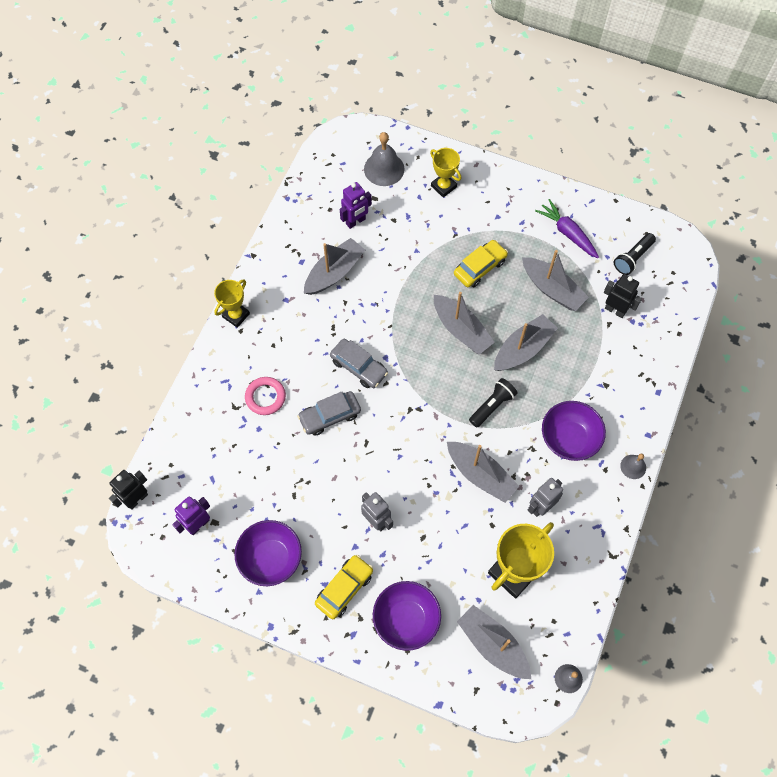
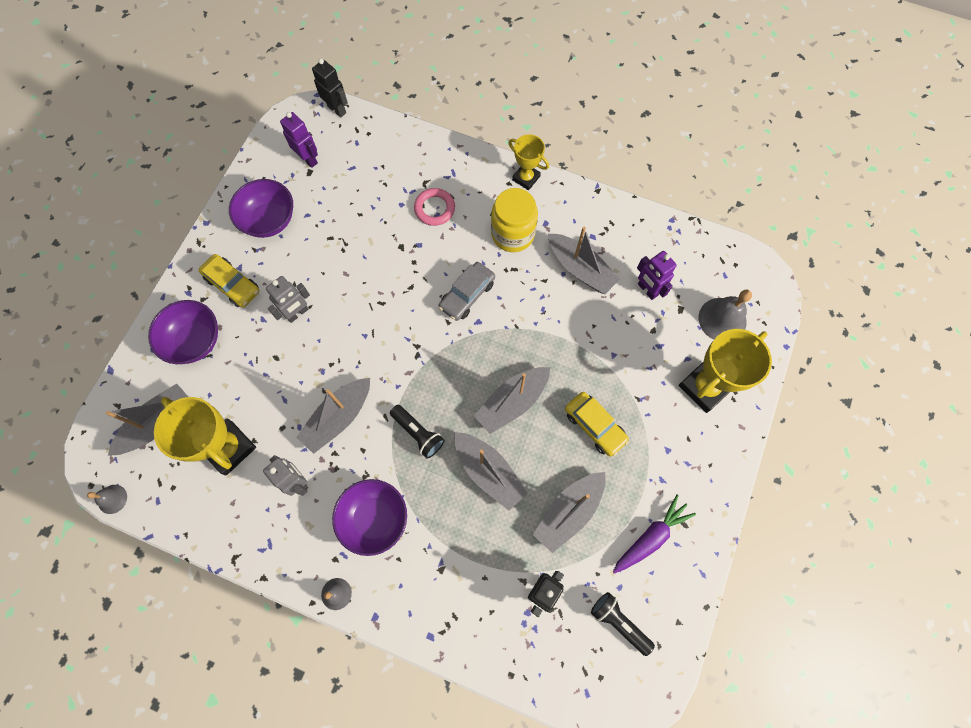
camera: 90 degrees right, 5 degrees up
(296, 327) = (513, 234): none -> yellow jar
(330, 416) = (412, 268): grey car -> none
(443, 186) = (704, 387): yellow trophy -> yellow trophy, size x1.69

